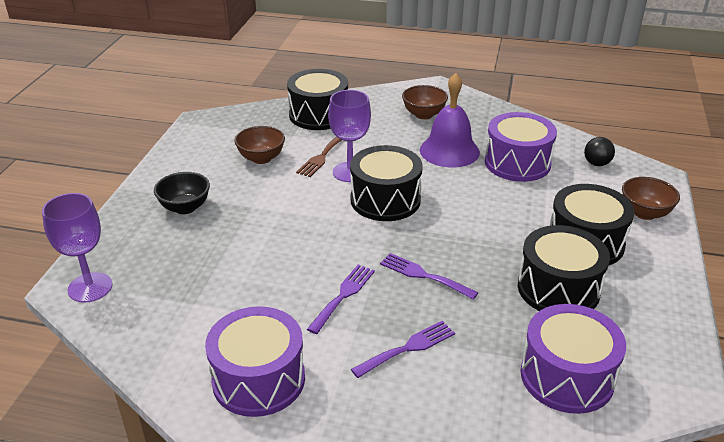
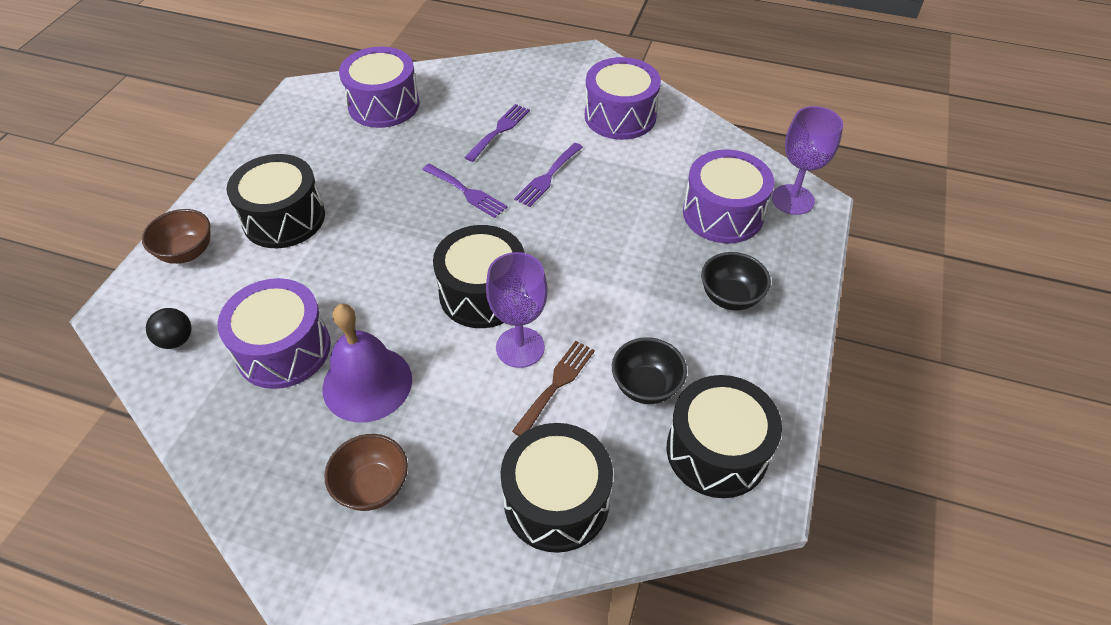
camera: 175 degrees left, 15 degrees up
(168, 270) = (723, 214): none -> purple drum
(261, 158) = (646, 386): brown bowl -> black bowl
(408, 348) = (499, 130): purple fork -> purple fork turned 150 degrees clockwise
(558, 289) = (345, 171): black drum -> black drum (717, 451)

